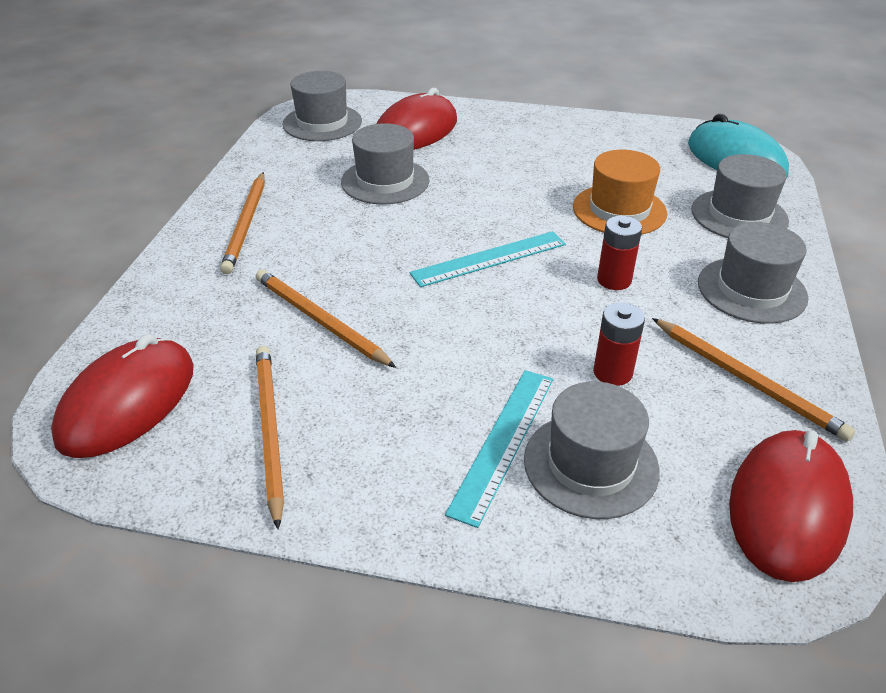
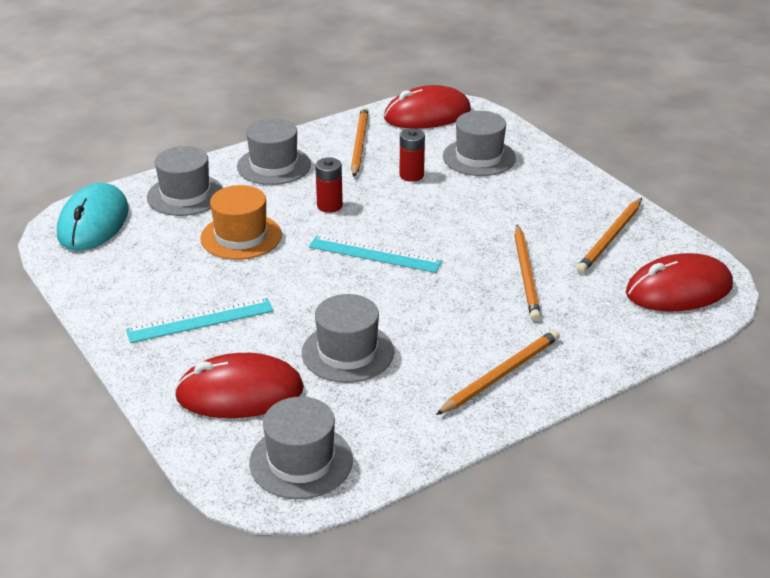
camera: 135 degrees left, 5 degrees down
(503, 442) = (504, 180): turquoise ruler -> turquoise ruler (200, 320)

